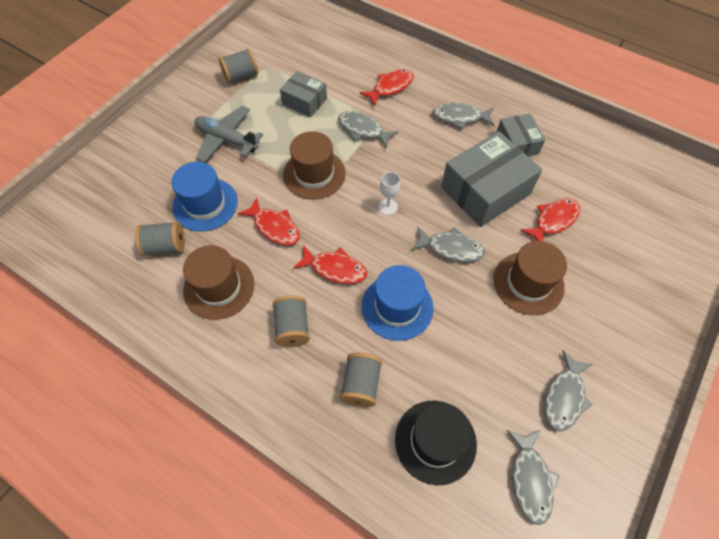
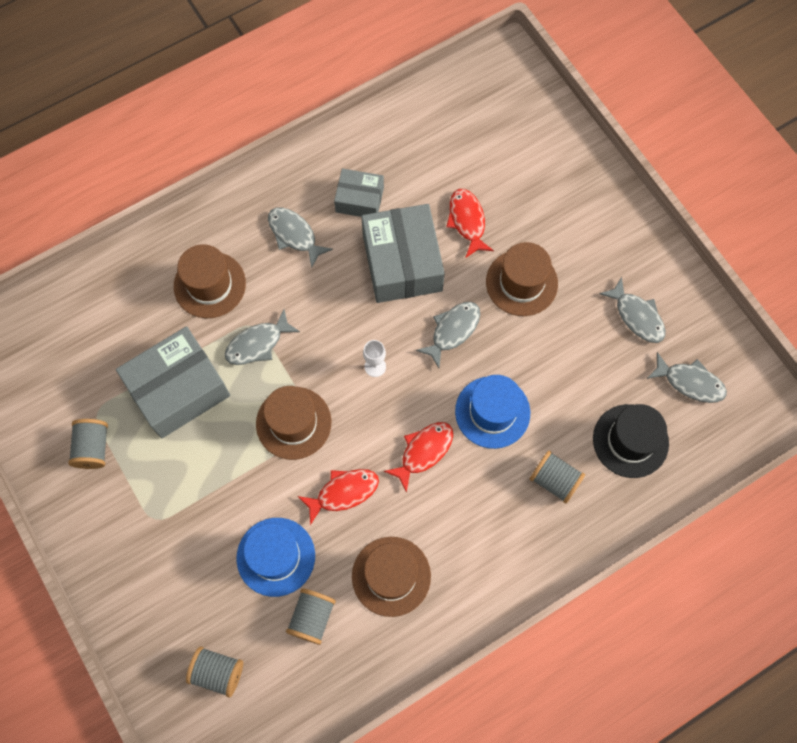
camera: 65 degrees left, 10 degrees up
(227, 139) = (191, 501): grey plane -> none
(292, 327) = (470, 519): grey spool -> grey spool (217, 672)
(304, 101) = (178, 389): grey box -> grey box, size x1.78
(390, 87) = (210, 285): red fish -> brown hat
(460, 117) = (294, 235): grey fish -> grey fish turned 105 degrees clockwise

